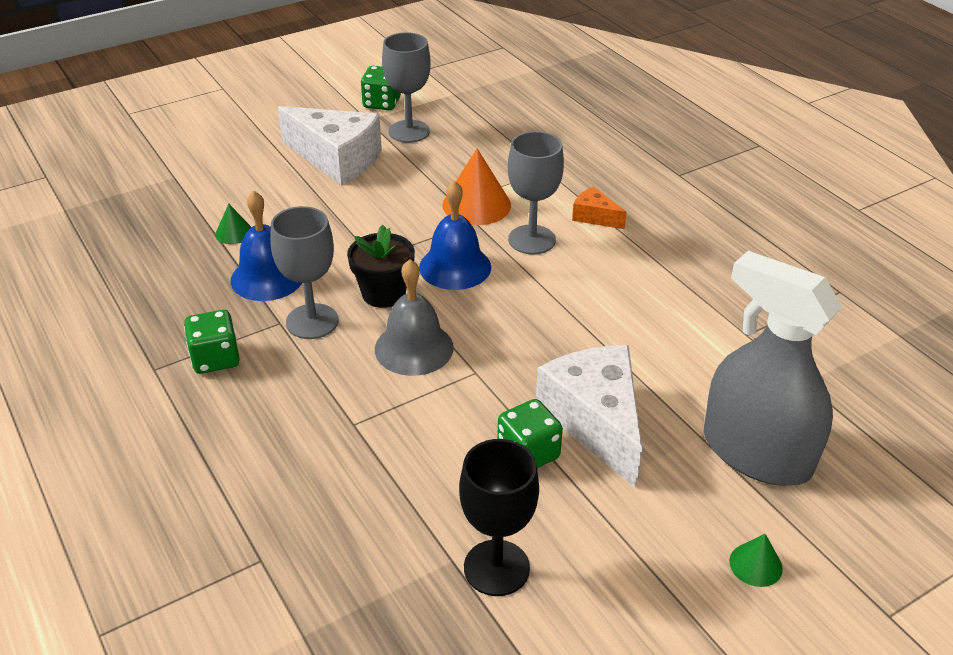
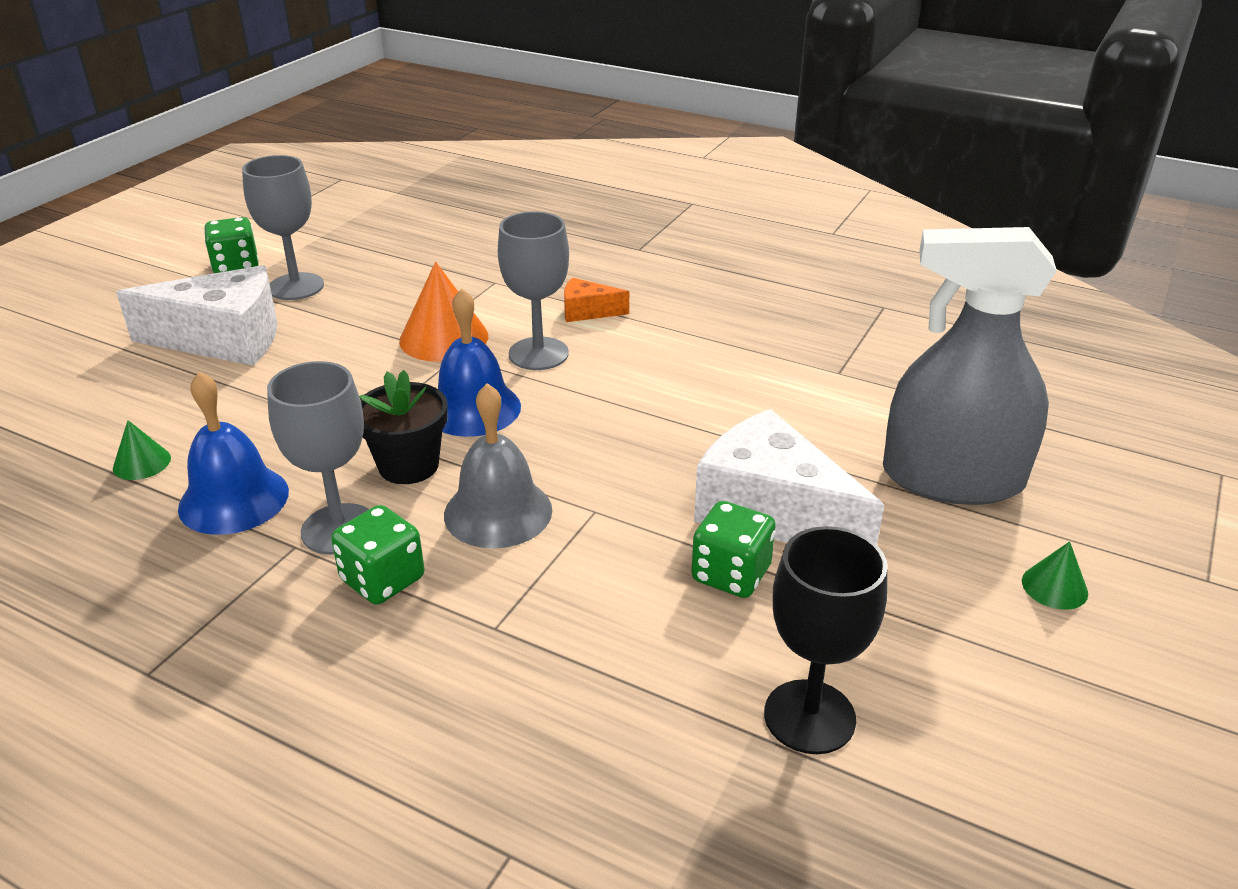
camera: 30 degrees left, 5 degrees down
(215, 359) = (235, 624): green dice -> green dice (382, 579)

